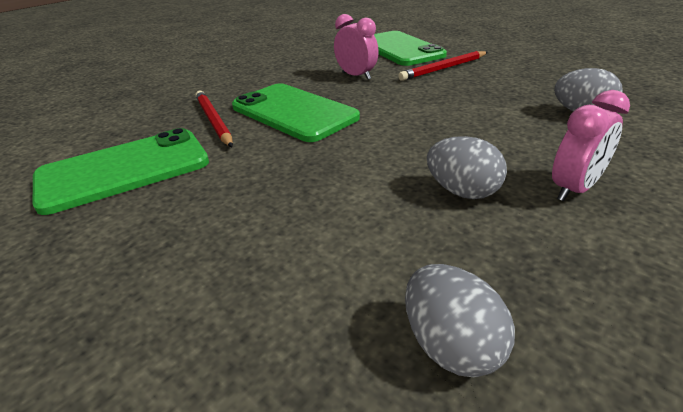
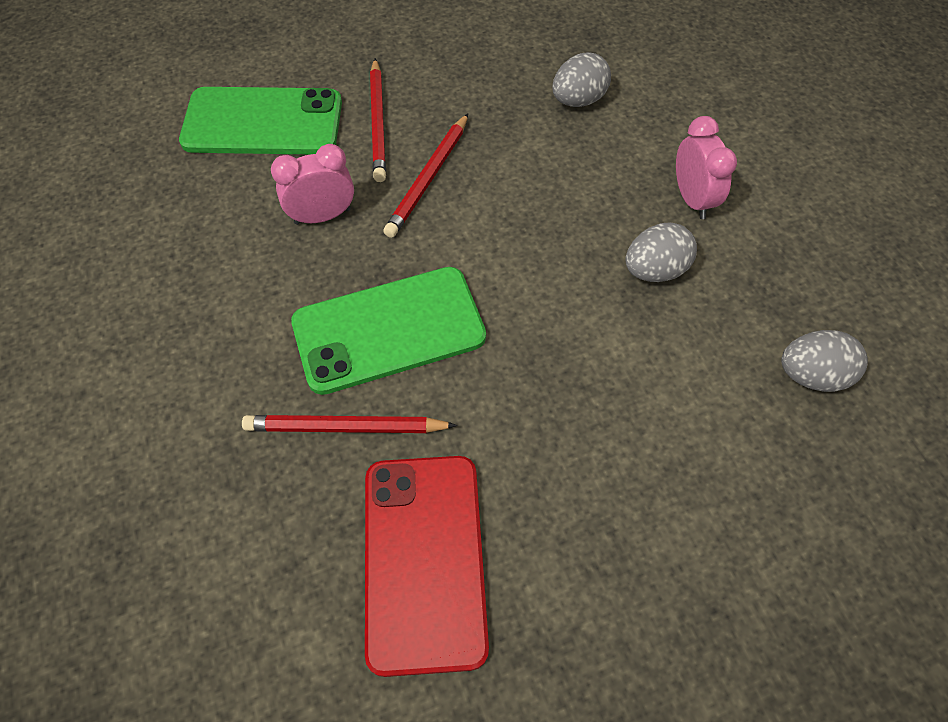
camera: 65 degrees left, 25 degrees up
(124, 170) = (424, 560): green phone -> red phone
(423, 90) = (428, 178): none -> red pencil

